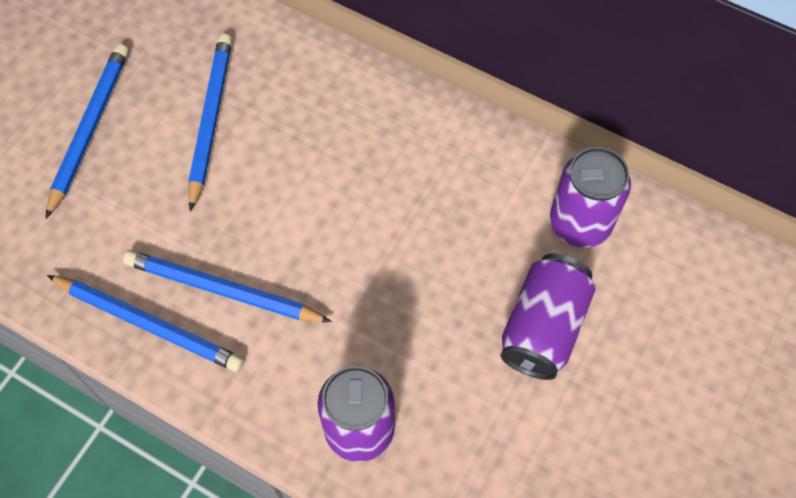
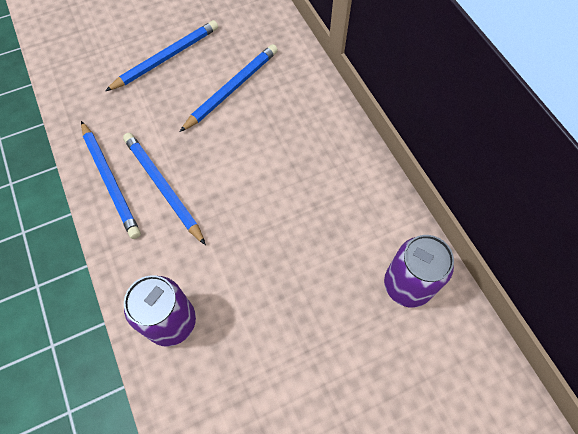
camera: 35 degrees right, 0 degrees up
(543, 327) = (332, 336): purple can -> none

